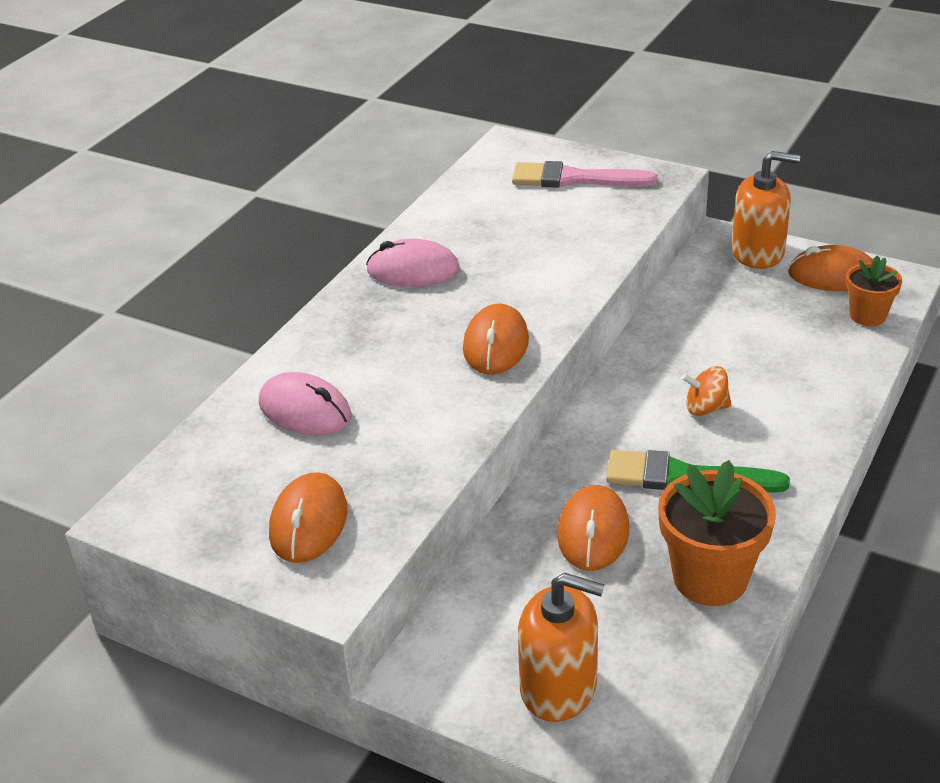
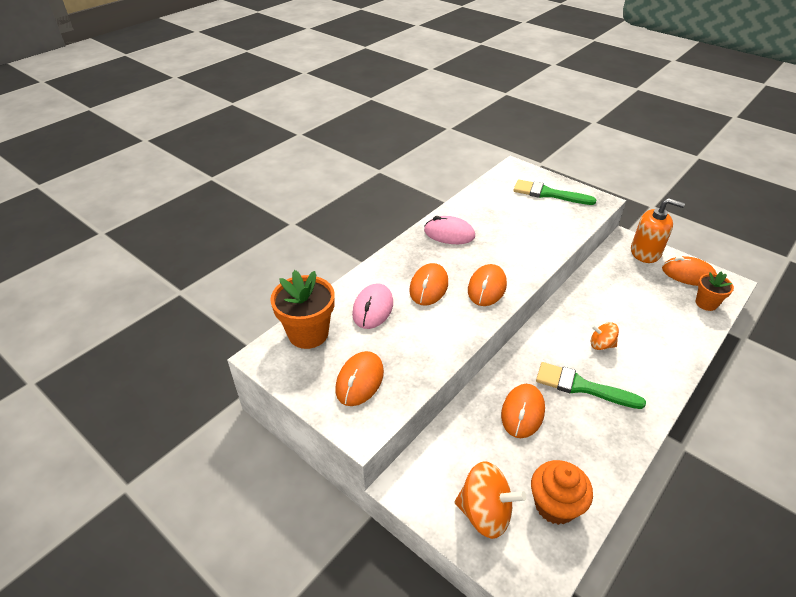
camera: 10 degrees right, 5 degrees up
(305, 410) = (373, 308): pink mouse -> pink mouse turned 60 degrees clockwise
(395, 360) = (429, 287): none -> orange mouse
(559, 687) = (485, 513): orange soap dispenser -> orange spinning top
(574, 179) = (548, 194): pink brush -> green brush
(668, 654) = (555, 505): none -> orange cupcake
(710, 578) = (588, 458): orange flower pot -> orange flower pot (308, 333)

